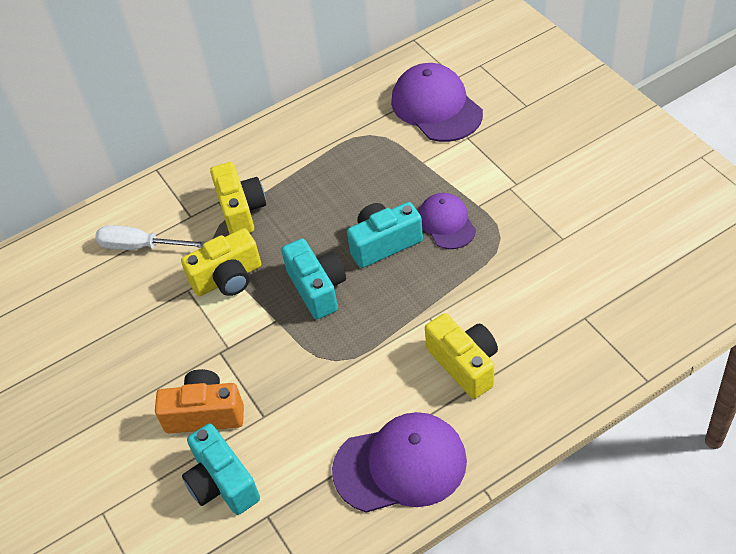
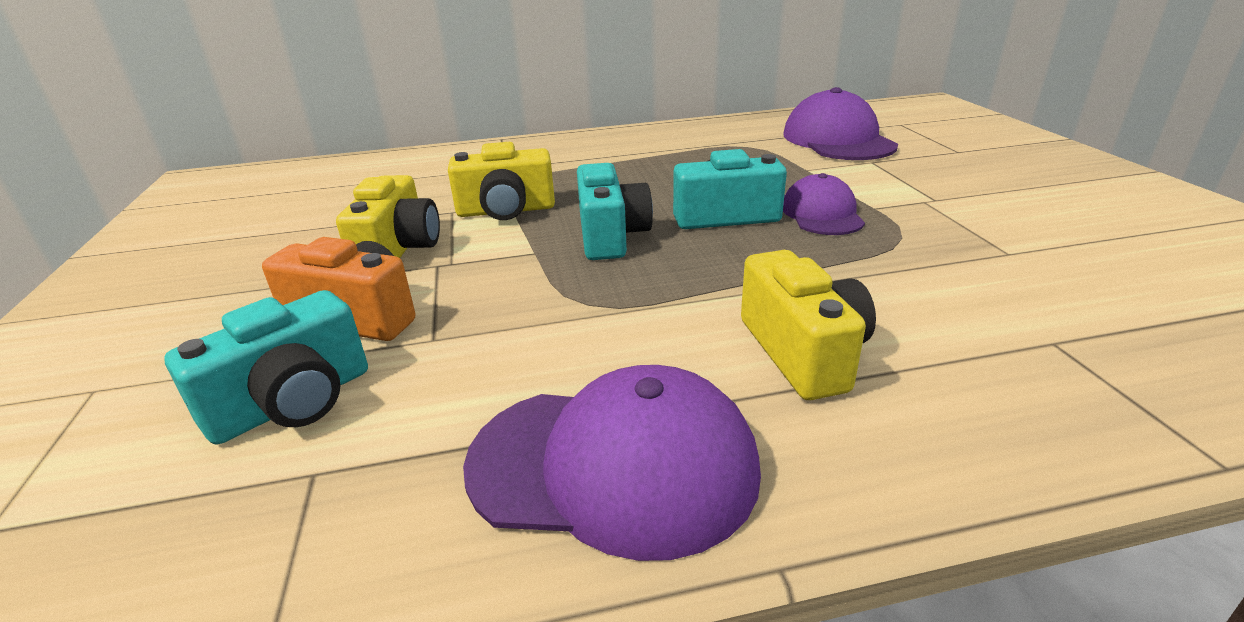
camera: 15 degrees right, 20 degrees down
(140, 246) = (434, 177): white screwdriver -> none
(222, 483) = (293, 403): turquoise camera -> turquoise camera turned 120 degrees counterclockwise
(241, 210) = (565, 170): yellow camera -> yellow camera (399, 250)

